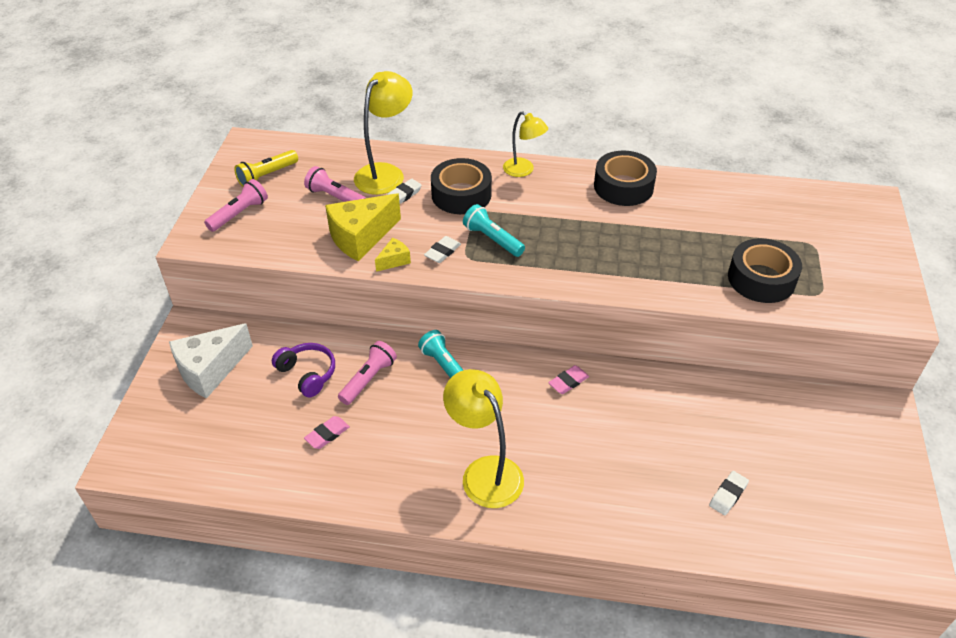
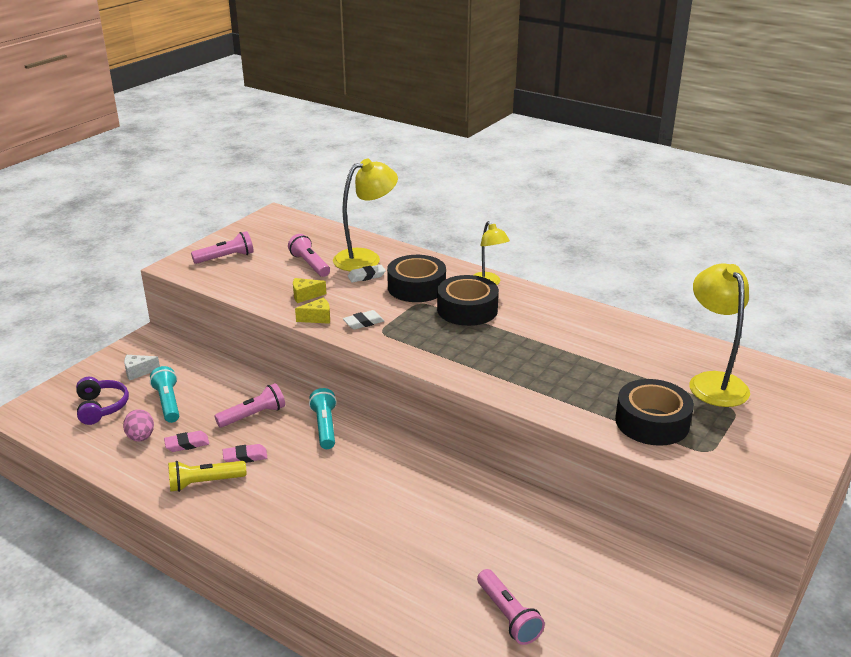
camera: 25 degrees right, 15 degrees down
(210, 370) = (138, 372): white cheese -> white cheese, size x0.47
(267, 176) = (269, 238): yellow flashlight -> yellow flashlight (204, 483)
(274, 444) = (141, 437): none -> pink egg
(307, 374) = (208, 397): purple headphones -> purple headphones (101, 407)
(361, 237) = (305, 296): yellow cheese -> yellow cheese, size x0.47
(485, 472) = (292, 515): yellow lamp -> yellow lamp (713, 382)
(492, 239) = (415, 325): turquoise flashlight -> turquoise flashlight (168, 403)
(568, 382) = (426, 471): pink eraser -> pink eraser (245, 457)
(623, 186) = (573, 317): black tape -> black tape (467, 309)
(728, 495) = (508, 616): white eraser -> pink flashlight

